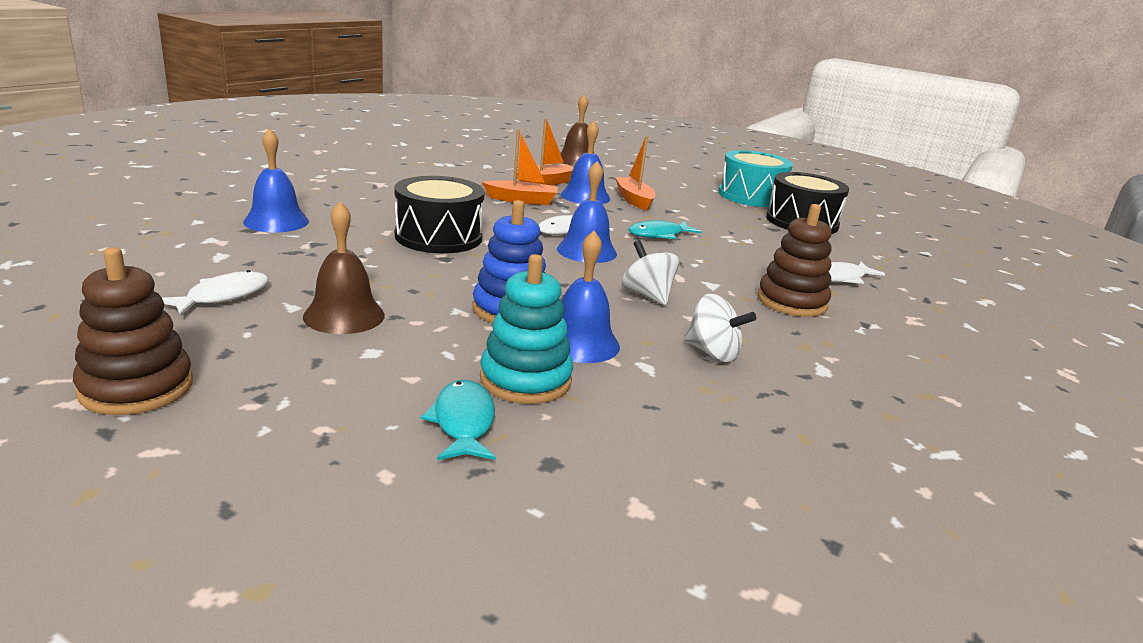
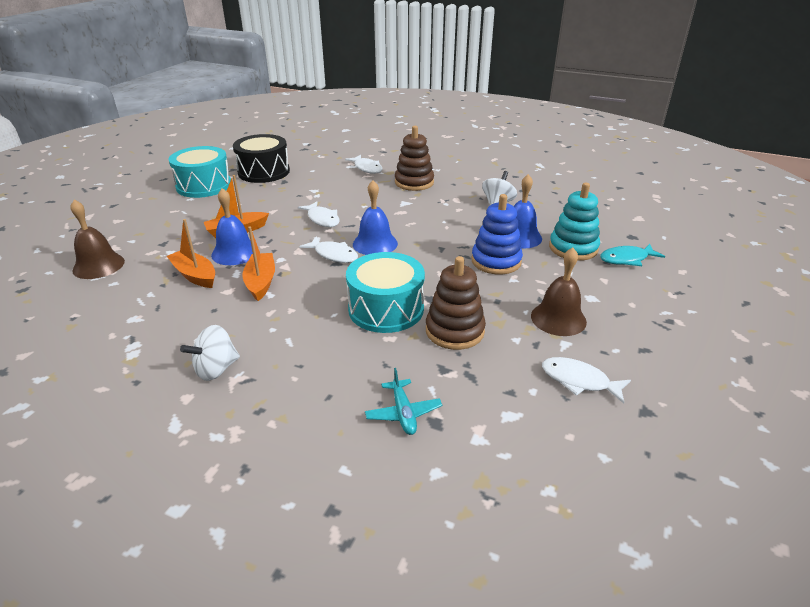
camera: 95 degrees left, 10 degrees up
(136, 387) = (709, 367): brown stacking toy -> brown stacking toy (454, 331)
(276, 221) = (403, 413): blue bell -> turquoise plane
(438, 237) = (386, 309): black drum -> turquoise drum
(647, 295) = (438, 221): white spinning top -> white spinning top (216, 369)
(659, 235) = (322, 219): turquoise fish -> white fish

